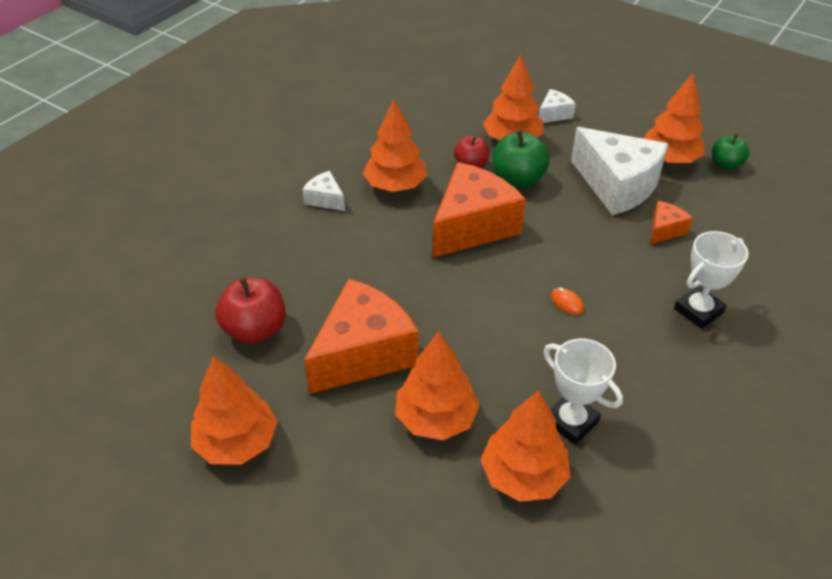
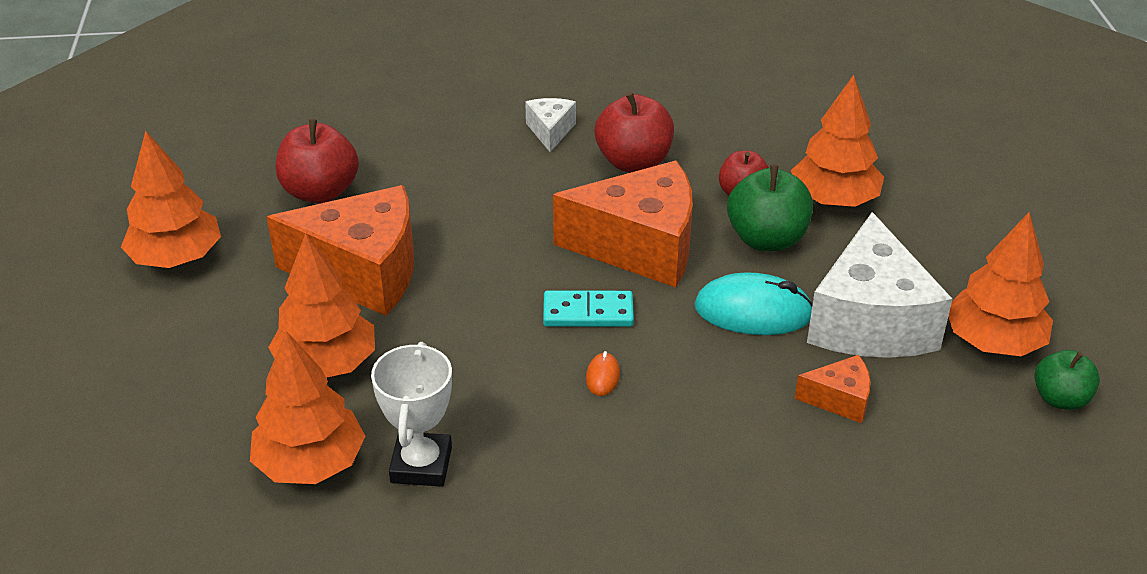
camera: 50 degrees right, 5 degrees down
(395, 185) = (633, 162): orange tree -> red apple
(507, 278) = (588, 313): none -> turquoise domino
(553, 114) = (934, 206): white cheese -> none
(570, 218) = (753, 311): none -> turquoise mouse
(698, 311) = (723, 494): white trophy -> none

